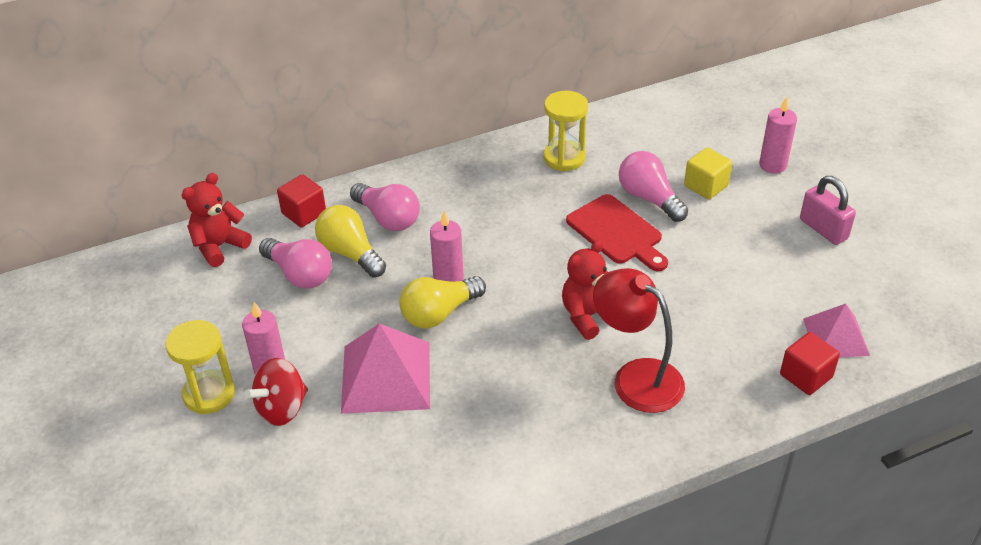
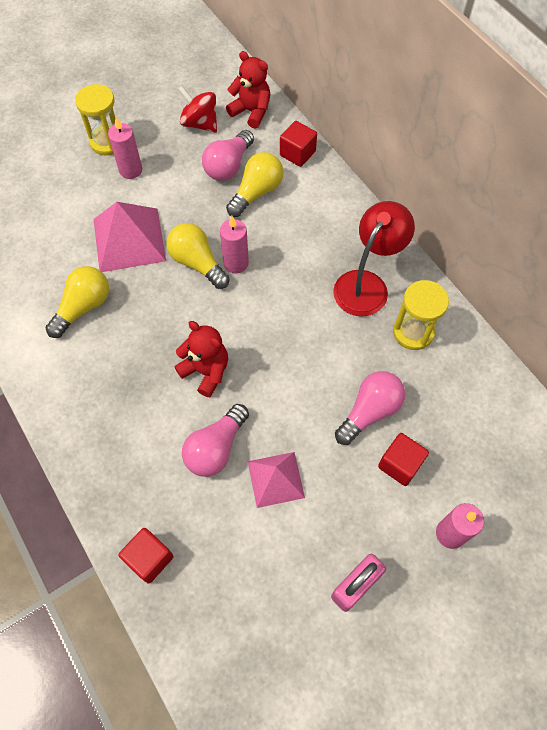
camera: 80 degrees right, 20 degrees up
(282, 408) = (96, 184): red spinning top -> red spinning top (200, 123)
(388, 218) = (302, 209): pink light bulb -> pink light bulb (216, 448)
(480, 427) = (83, 307): none -> yellow light bulb
(617, 232) = (315, 386): red cutting board -> none
(636, 377) = (139, 414): red lamp -> red lamp (366, 284)
(706, 186) = (400, 464): yellow cube -> red cube
(836, 336) = (201, 590): pink pyramid -> pink pyramid (276, 479)

